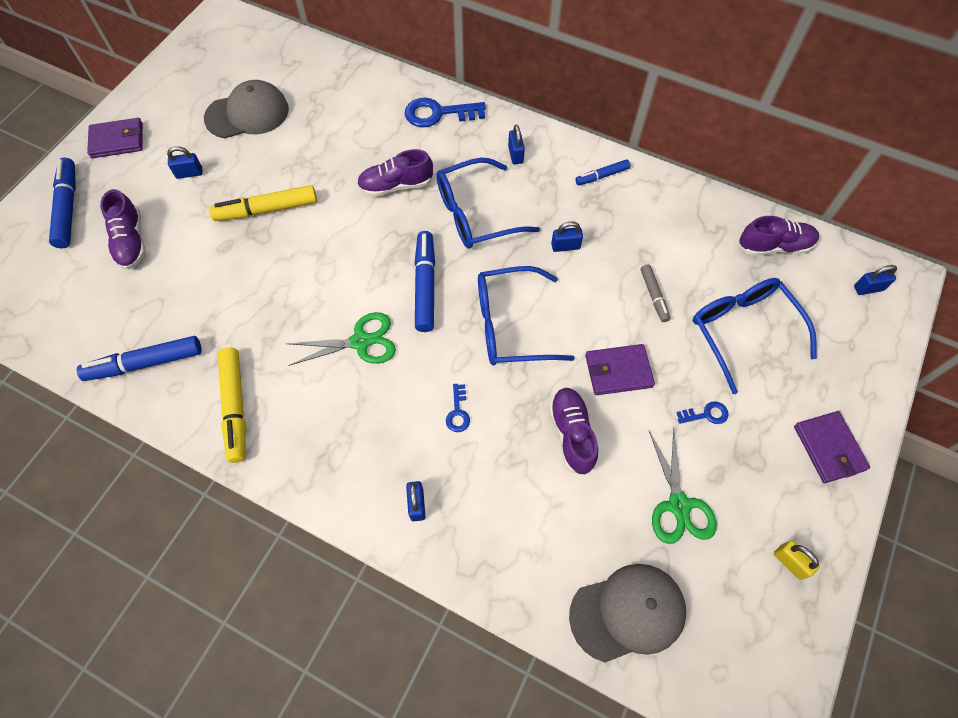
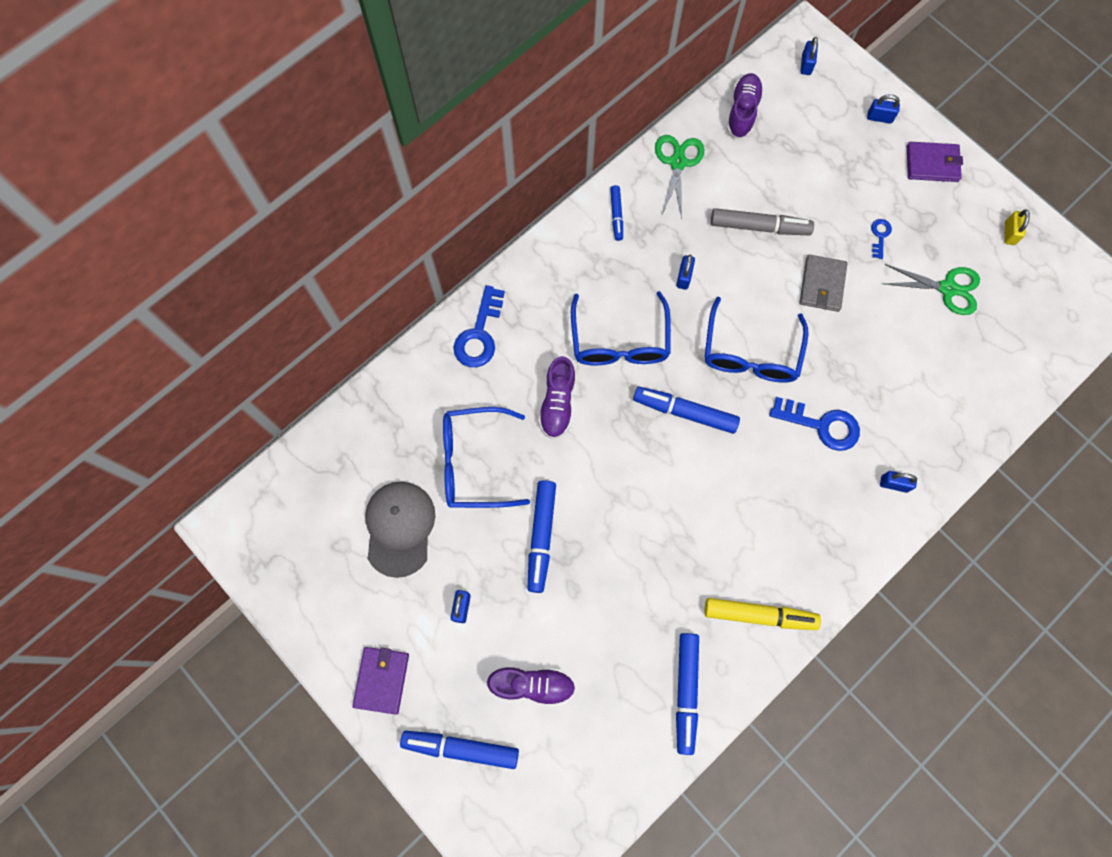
camera: 70 degrees left, 10 degrees up
(266, 209) = (541, 537): yellow marker -> blue marker
(361, 341) = (726, 486): green scissors -> green scissors (677, 162)
(458, 412) = (821, 425): blue key -> blue key, size x1.95
(515, 154) = (561, 280): blue padlock -> blue padlock (879, 117)
(571, 434) = (867, 342): purple shoe -> none
(618, 371) = (822, 285): purple wallet -> grey wallet
(628, 612) = (1017, 358): grey cap -> none
(653, 296) = (759, 227): grey marker -> grey marker, size x1.74
(742, 330) = (815, 175): blue glasses -> blue glasses (474, 462)
(790, 562) = (1009, 233): yellow padlock -> yellow padlock turned 60 degrees counterclockwise

